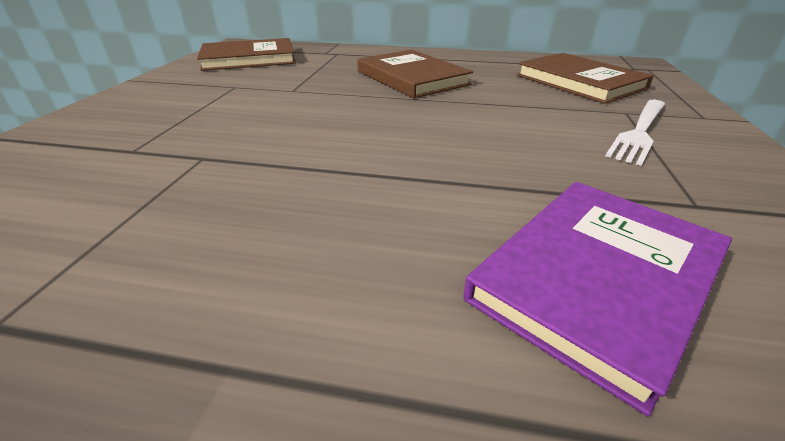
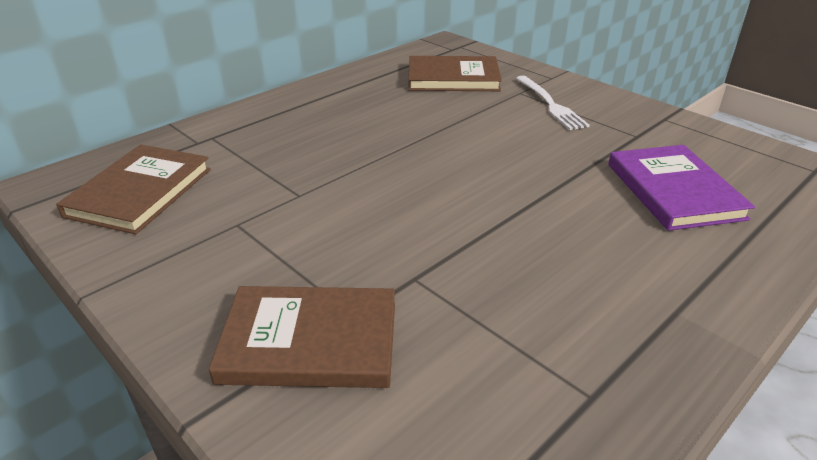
camera: 55 degrees left, 0 degrees up
(412, 78) = (352, 130): brown book -> brown book (310, 341)

